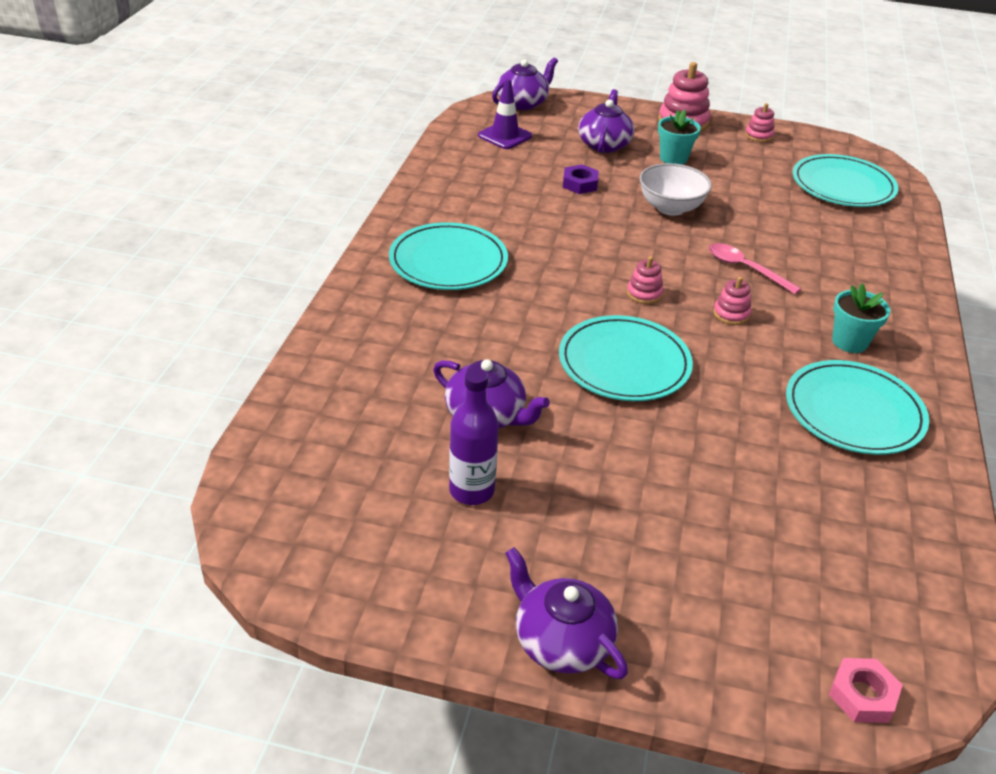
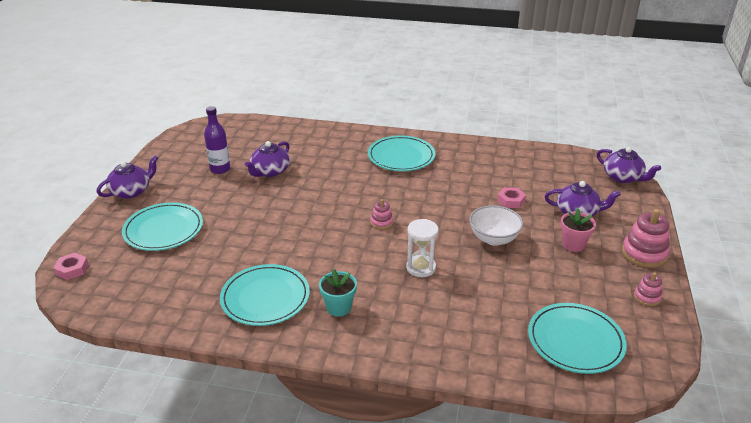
camera: 90 degrees right, 5 degrees down
(505, 136) = (564, 171): purple traffic cone -> none
(580, 184) = (511, 201): purple nut -> pink nut
(624, 363) = (312, 212): turquoise plate -> turquoise plate (163, 229)
(673, 158) = (573, 245): turquoise flower pot -> pink flower pot
(731, 314) = (364, 256): pink stacking toy -> none
(745, 269) = (421, 268): pink spoon -> white hourglass

